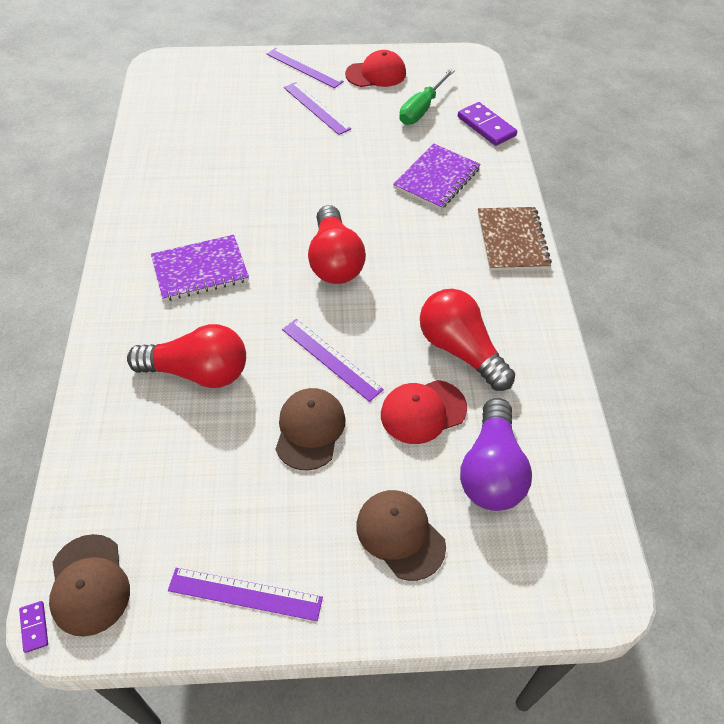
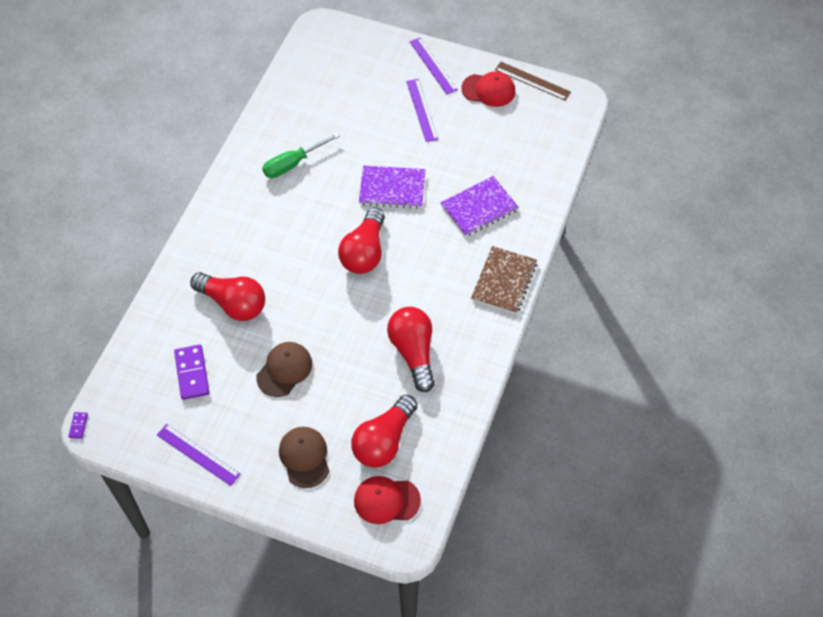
camera: 25 degrees right, 5 degrees up
(89, 584) = (115, 414): brown cap -> none
(200, 269) = (268, 226): purple notebook -> purple notebook (392, 188)
(331, 359) = (323, 326): purple ruler -> none
(415, 55) = (532, 81): none -> brown ruler
(422, 109) = (506, 138): green screwdriver -> green screwdriver (293, 164)
(423, 411) = (363, 385): red cap -> red cap (386, 500)
(486, 126) = (548, 172): purple domino -> purple domino (192, 373)
(491, 470) = (384, 441): purple light bulb -> red light bulb

